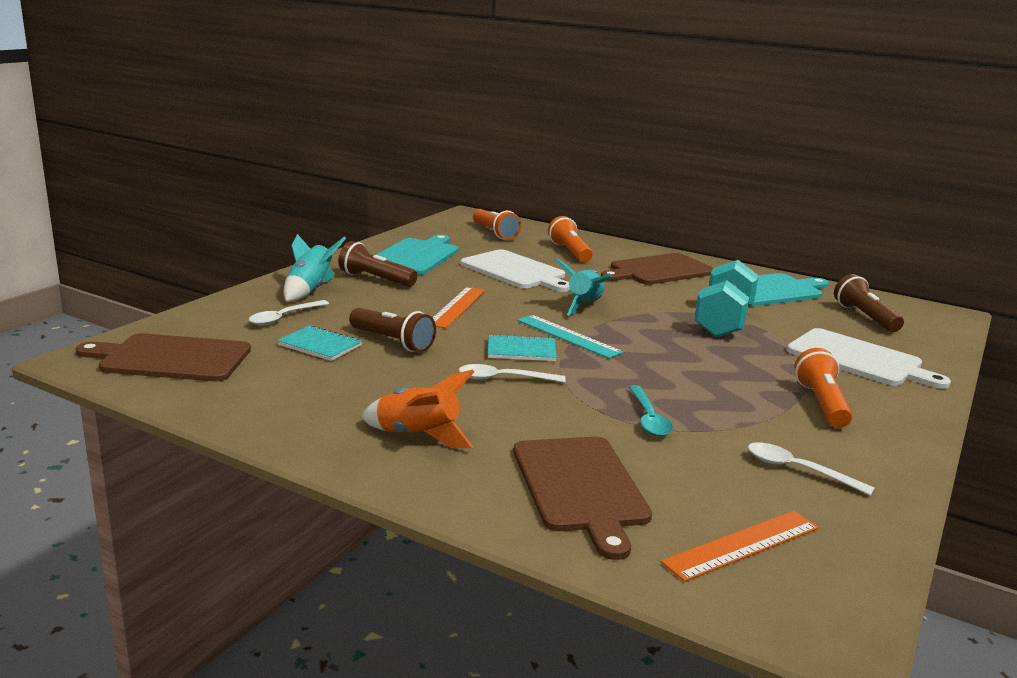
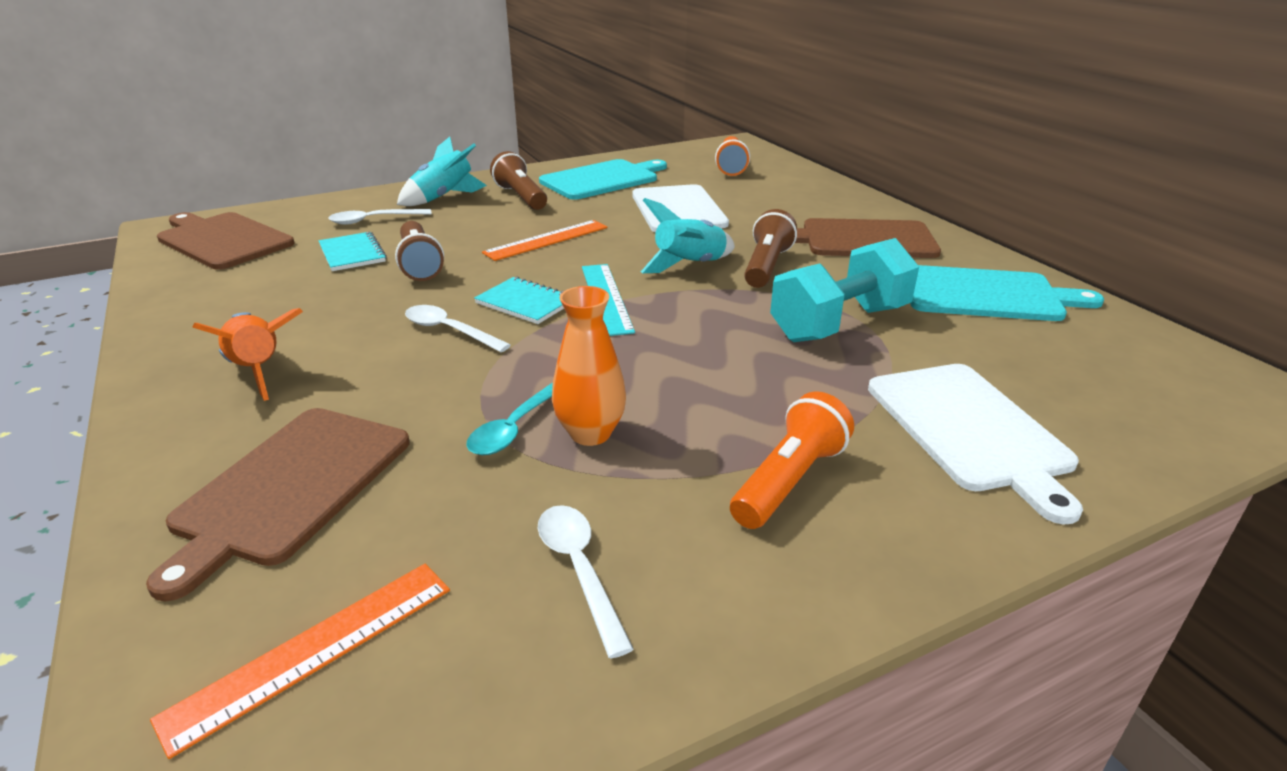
camera: 35 degrees right, 10 degrees up
(569, 252) = (783, 200): orange flashlight -> none
(694, 410) = (590, 433): none -> orange vase
(742, 545) = (313, 651): orange ruler -> orange ruler turned 45 degrees counterclockwise
(864, 317) = (1091, 367): brown flashlight -> brown flashlight (766, 266)

